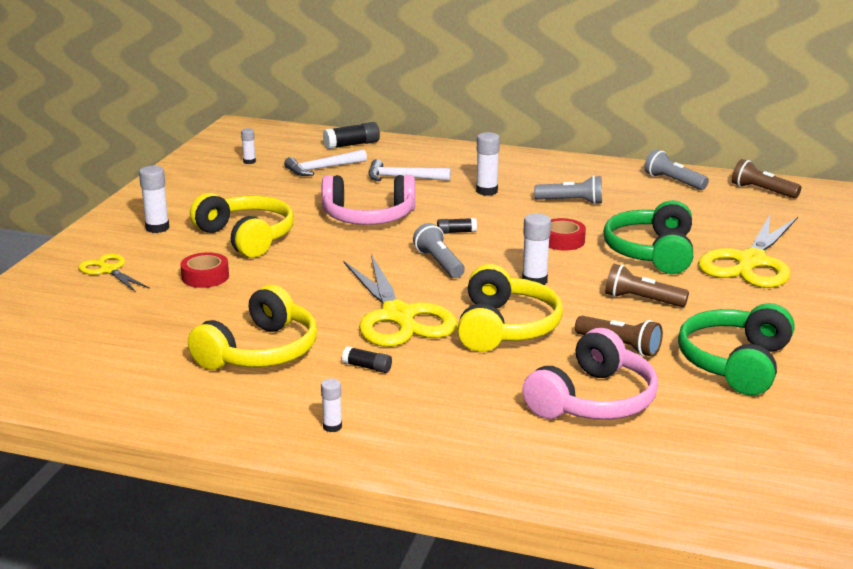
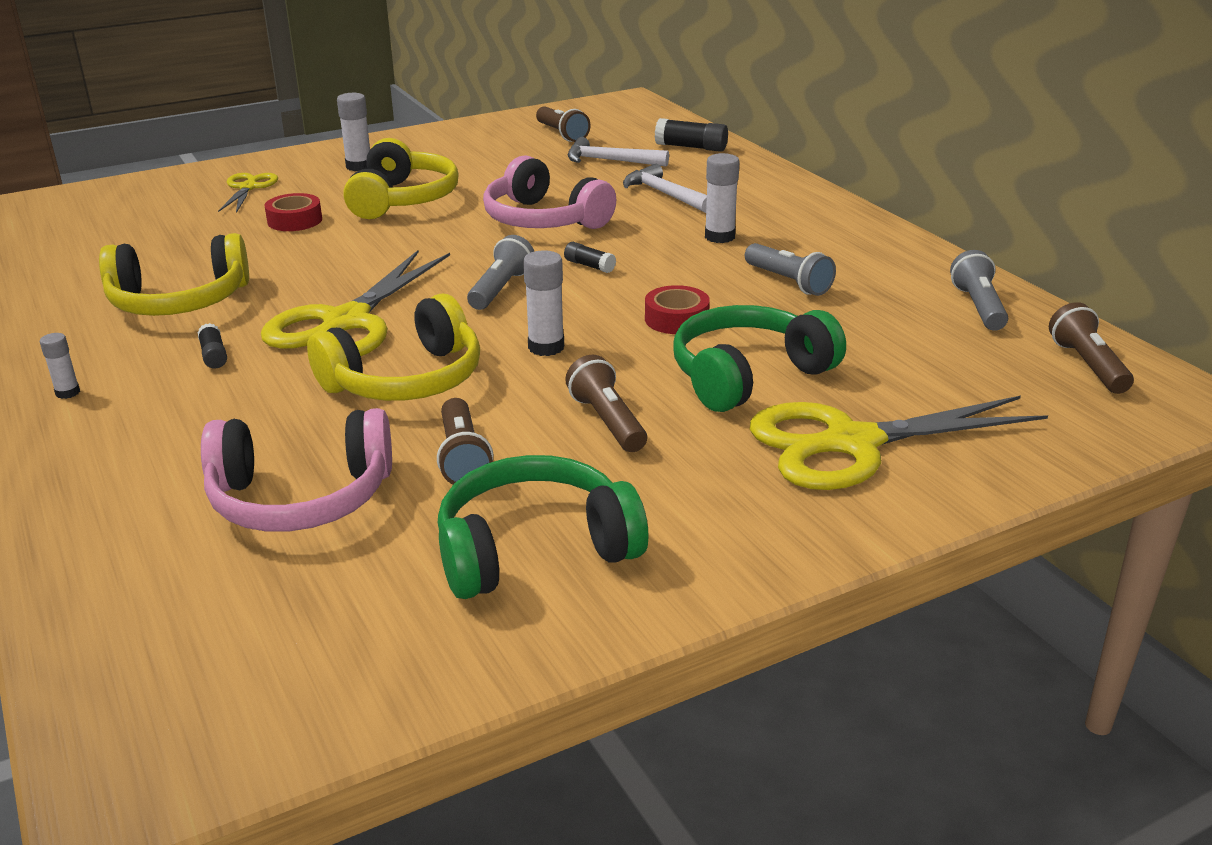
camera: 45 degrees right, 5 degrees up
(249, 162) = (562, 134): white glue stick -> brown flashlight

